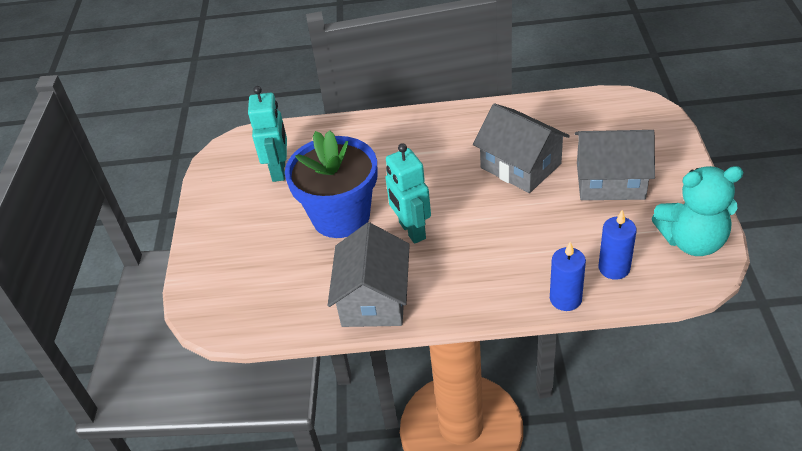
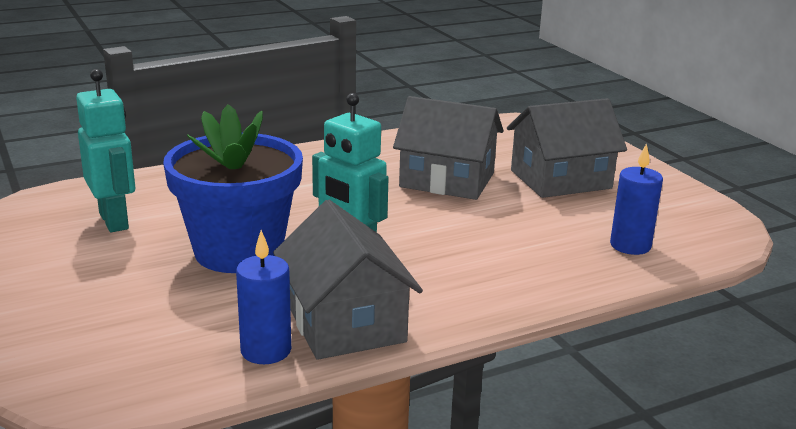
camera: 30 degrees left, 20 degrees down
(565, 299) = (599, 280): blue candle -> blue candle (266, 350)
(692, 241) = (692, 213): turquoise teddy bear -> none

